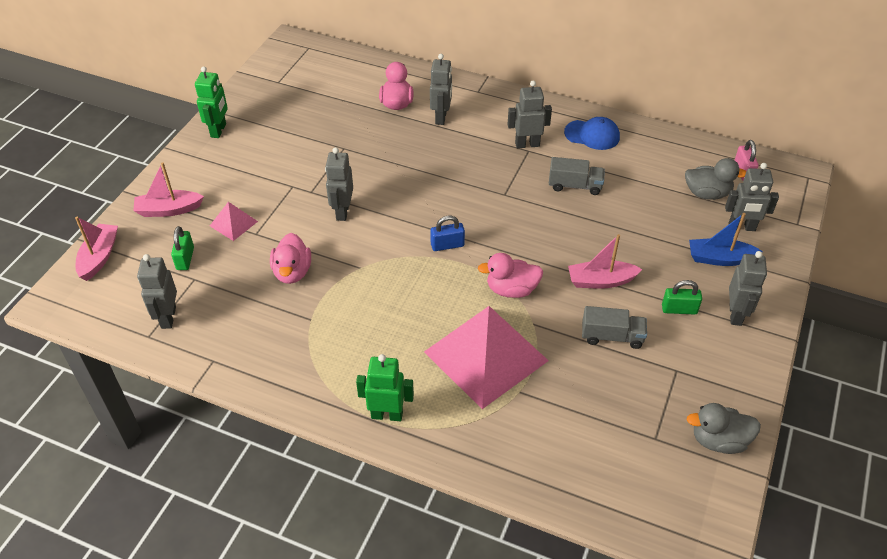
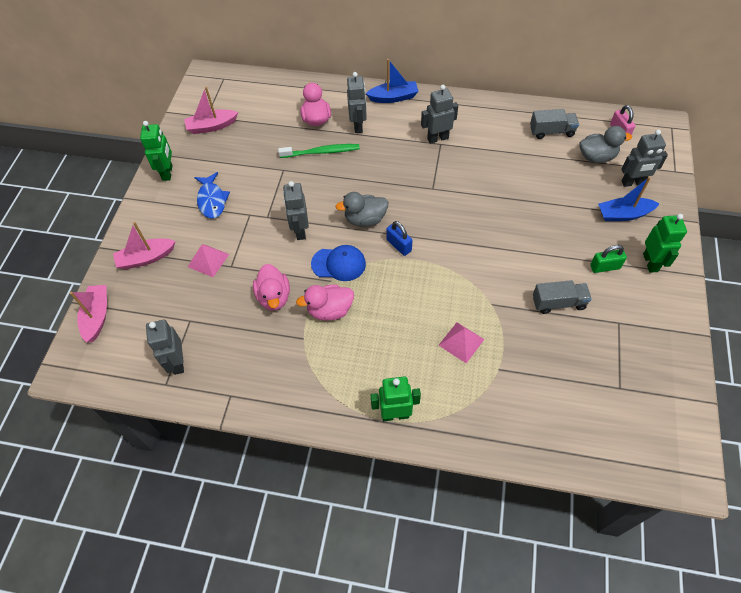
camera: 10 degrees left, 10 degrees up
(185, 258) = (175, 302): green padlock -> none
(257, 165) = (212, 200): none -> blue fish
(392, 137) = (321, 152): none -> green toothbrush
(447, 245) = (399, 245): blue padlock -> blue padlock turned 75 degrees clockwise
(485, 356) = (461, 342): pink pyramid -> pink pyramid, size x0.44
(490, 95) = (393, 97): none -> blue boat
(511, 289) = (464, 276): pink duck -> pink duck (330, 310)
(575, 186) = (488, 169): grey truck -> grey truck (551, 131)
(592, 135) = (488, 120): blue cap -> blue cap (339, 264)
(600, 281) = (535, 253): pink boat -> pink boat (211, 126)
(718, 440) = (670, 379): grey duck -> grey duck (365, 219)
(736, 314) = (650, 262): grey robot -> green robot

